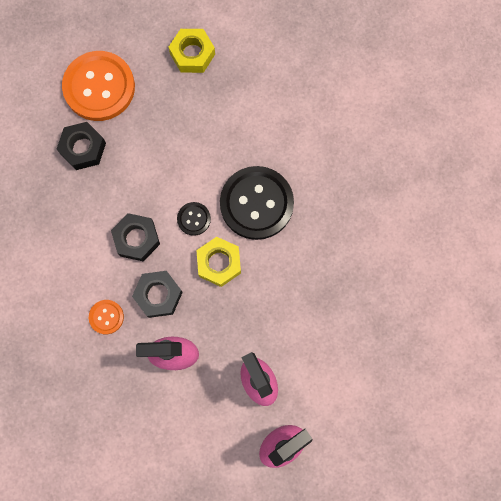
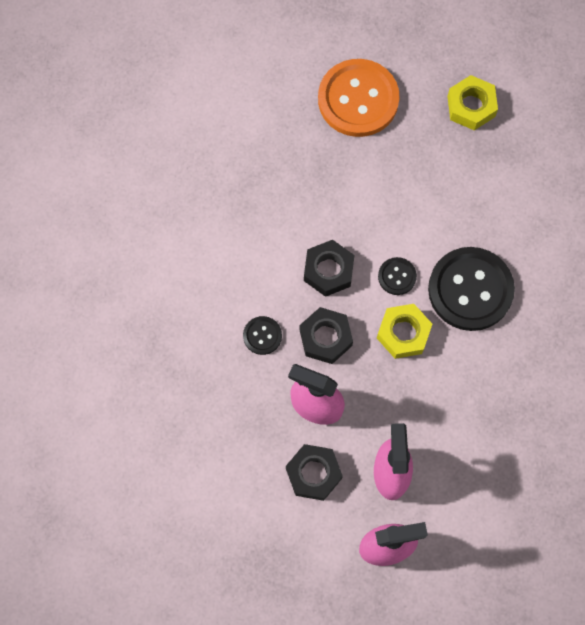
camera: 25 degrees right, 5 degrees down
(83, 148) = (314, 154): black nut -> black nut (313, 473)
(106, 317) = (262, 336): orange button -> black button

